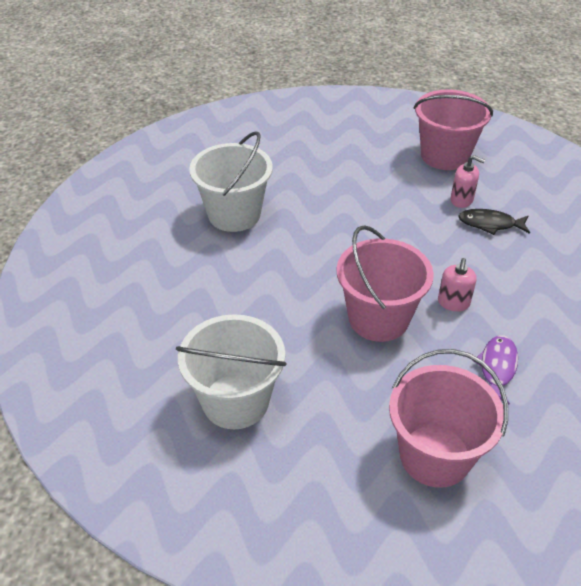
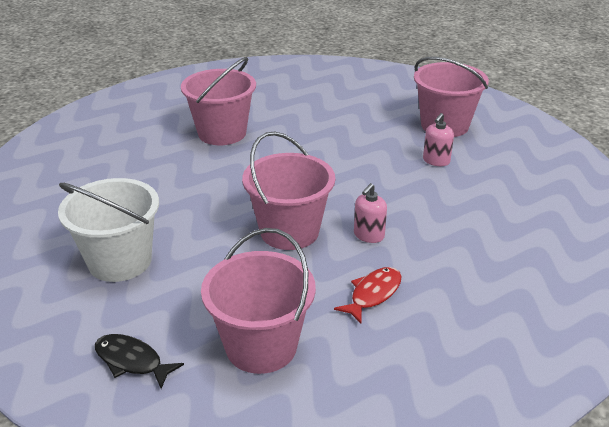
camera: 20 degrees right, 10 degrees down
(234, 214) = (222, 133): white bucket -> pink bucket
(461, 200) = (436, 161): pink soap dispenser -> pink soap dispenser turned 75 degrees clockwise
(490, 224) = (450, 184): black fish -> black fish (132, 361)
(497, 368) = (373, 294): purple fish -> red fish

